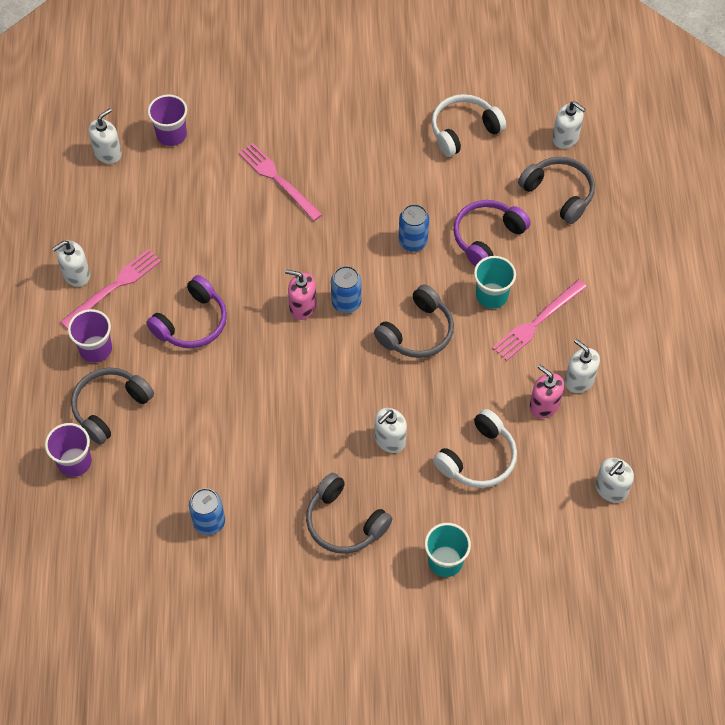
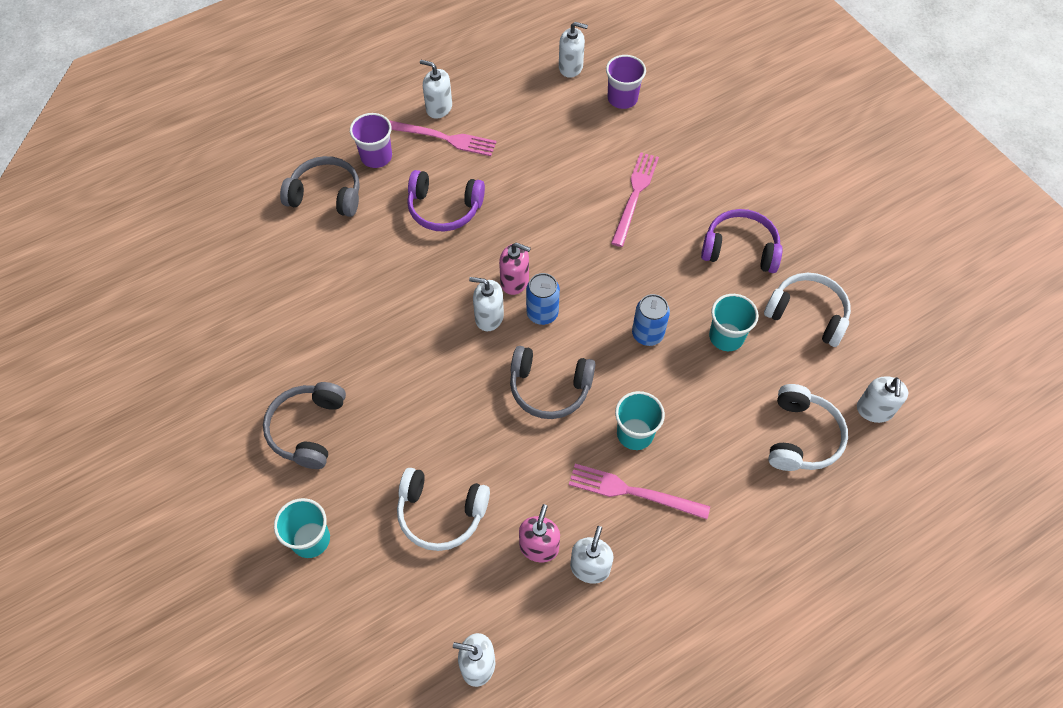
camera: 60 degrees right, 0 degrees up
(74, 462) = (261, 198): purple cup -> none
(209, 522) = (253, 322): blue can -> none
(302, 307) = (515, 281): pink soap dispenser -> pink soap dispenser turned 120 degrees clockwise
(389, 440) = (416, 424): white soap dispenser -> white soap dispenser (489, 317)
(449, 192) = (726, 337): none -> turquoise cup
(487, 237) = (699, 396): purple headphones -> purple headphones (740, 249)
(559, 193) = (801, 437): grey headphones -> white headphones

